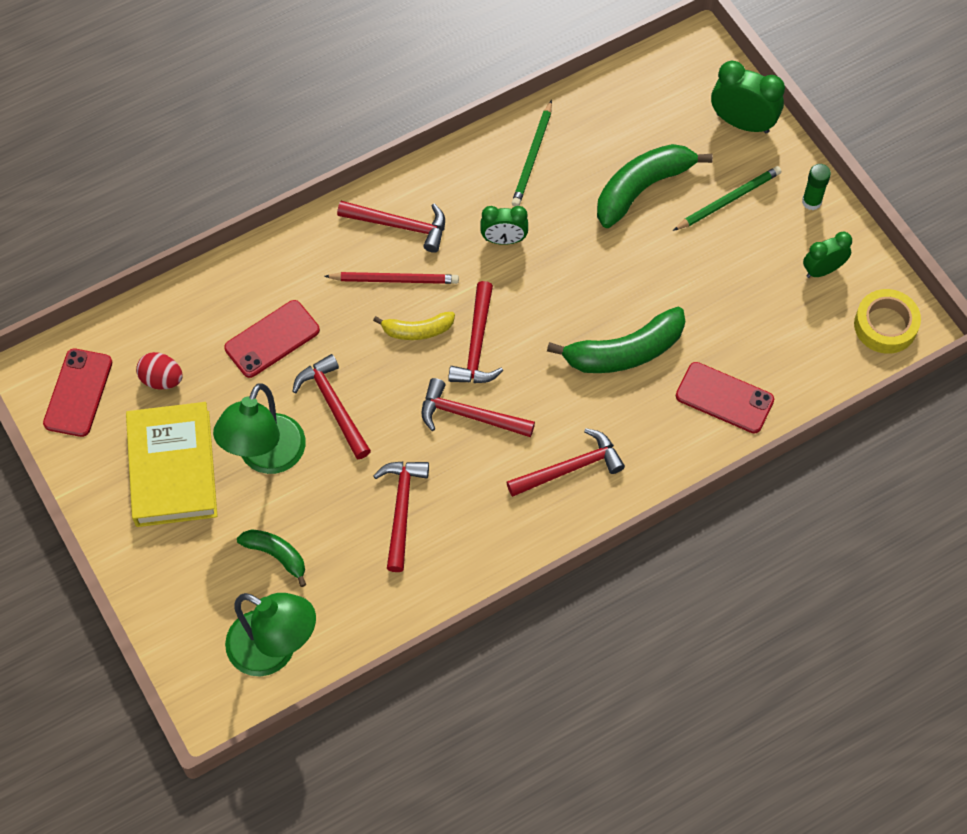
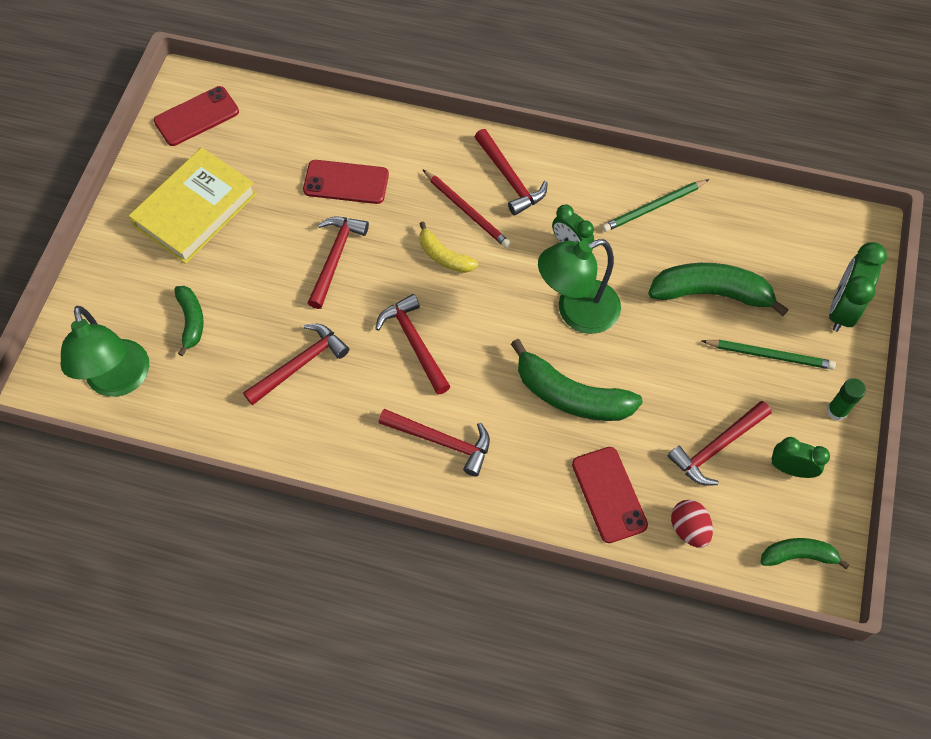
camera: 45 degrees right, 0 degrees up
(162, 379) = (252, 150): red egg -> red egg (688, 529)
(266, 457) = (257, 253): green lamp -> green lamp (576, 312)
(477, 344) = (473, 300): red hammer -> red hammer (716, 447)
(742, 123) = (841, 309): green clock -> green clock turned 135 degrees counterclockwise
(885, 325) = (798, 555): yellow tape -> green banana

